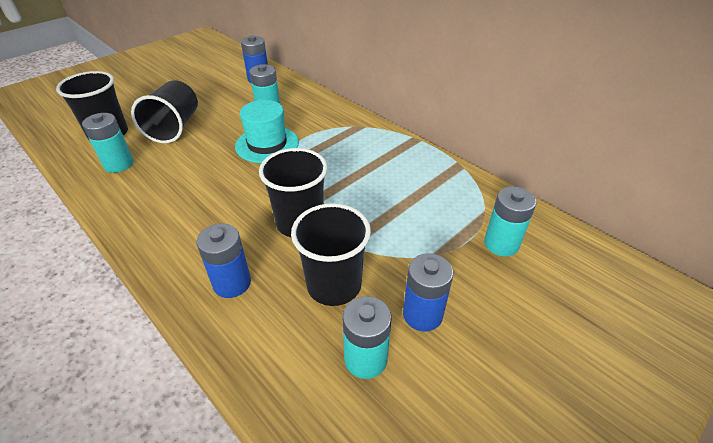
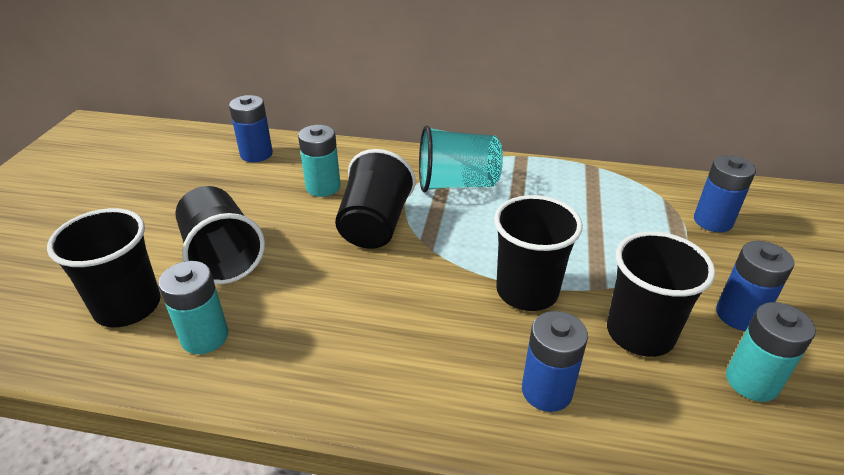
camera: 35 degrees left, 5 degrees down
(267, 144) = (375, 225): turquoise hat -> black cup
(347, 140) = (457, 184): none -> turquoise cup
(501, 244) = (713, 221): turquoise battery -> blue battery

